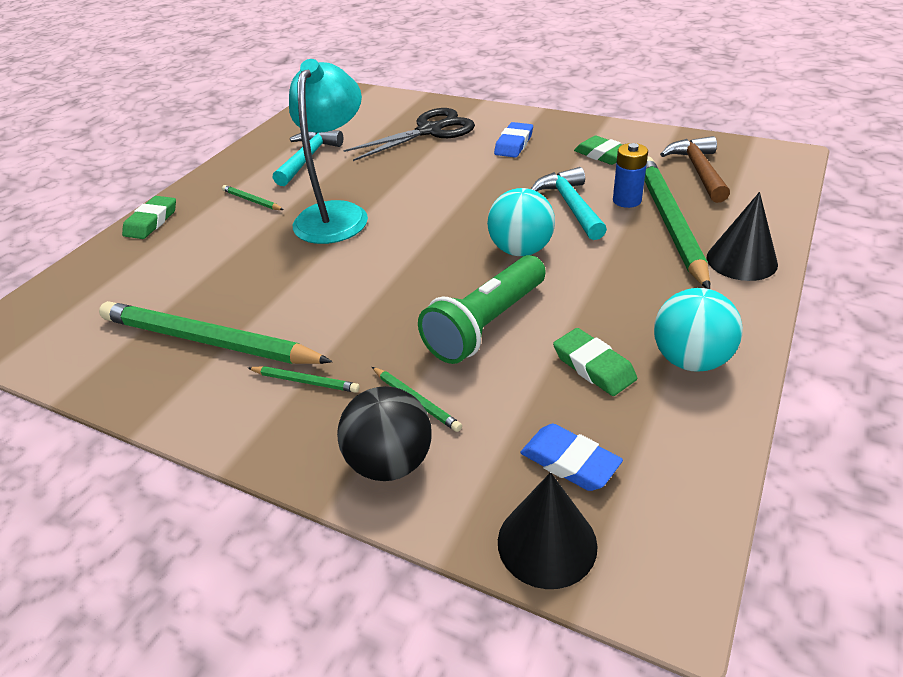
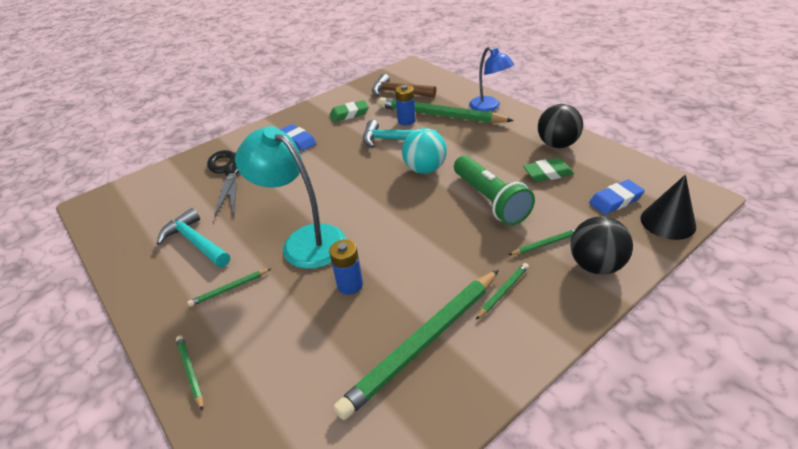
camera: 65 degrees left, 0 degrees up
(151, 222) = (190, 372): green eraser -> green pencil
(279, 265) = (350, 285): none -> blue battery
(690, 360) = (557, 144): turquoise ball -> black ball
(741, 260) = (489, 107): black cone -> blue lamp

